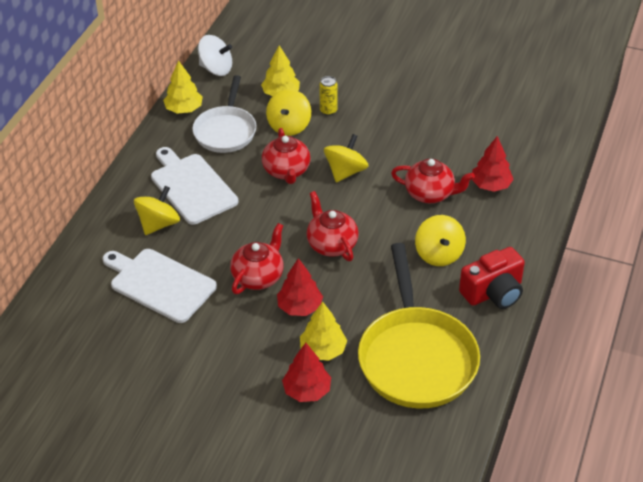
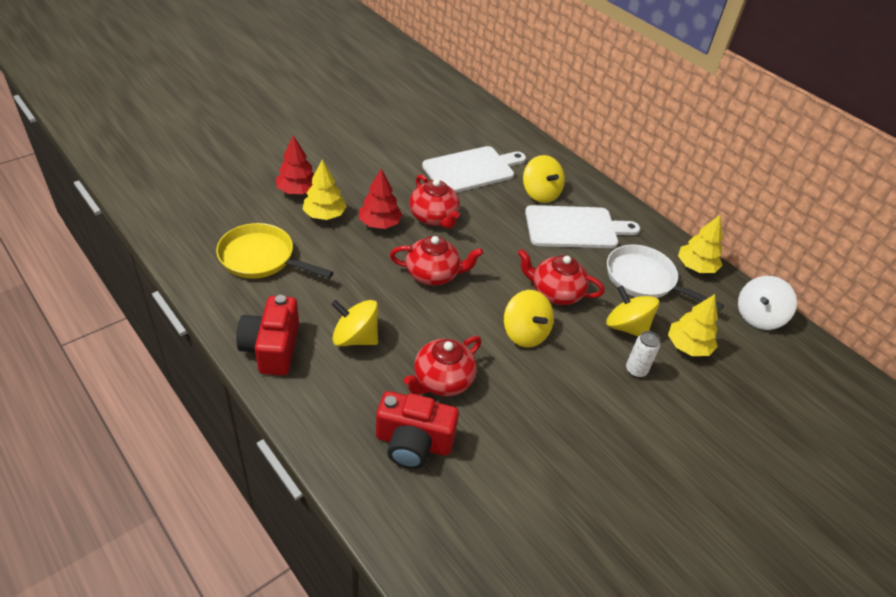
camera: 115 degrees right, 0 degrees up
(328, 111) = (636, 370): yellow can -> white can
(416, 357) = (261, 258): yellow pan -> yellow pan, size x0.63
(490, 185) = (413, 443): red tree -> red camera

